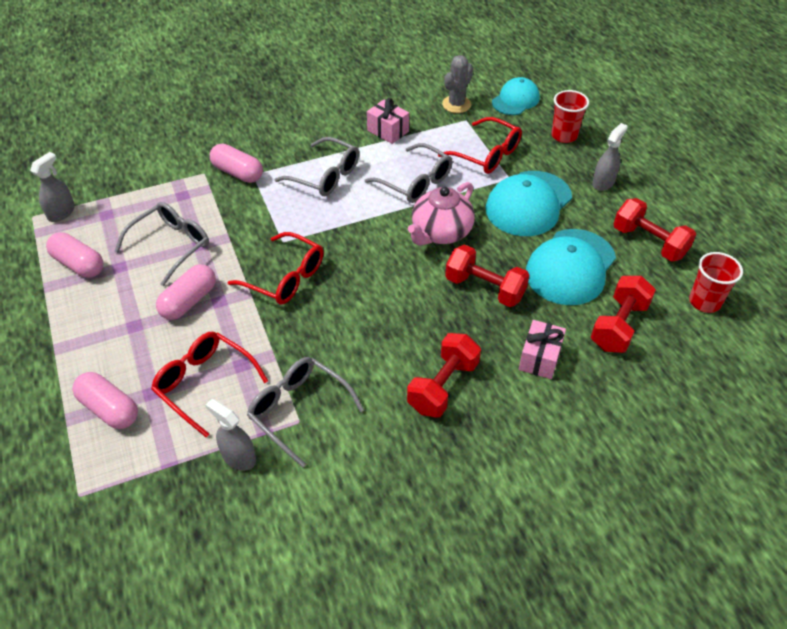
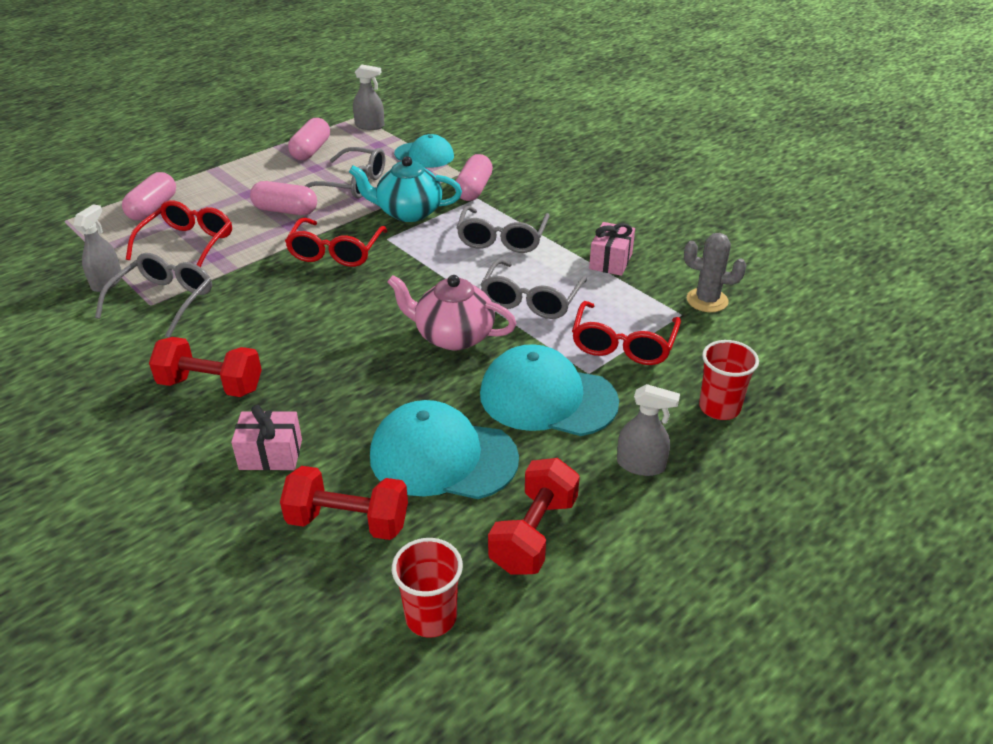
camera: 70 degrees right, 10 degrees down
(248, 220) = (408, 212): none -> turquoise teapot
(485, 288) = (373, 388): red dumbbell -> none
(515, 100) = (763, 348): turquoise cap -> turquoise cap (424, 155)

